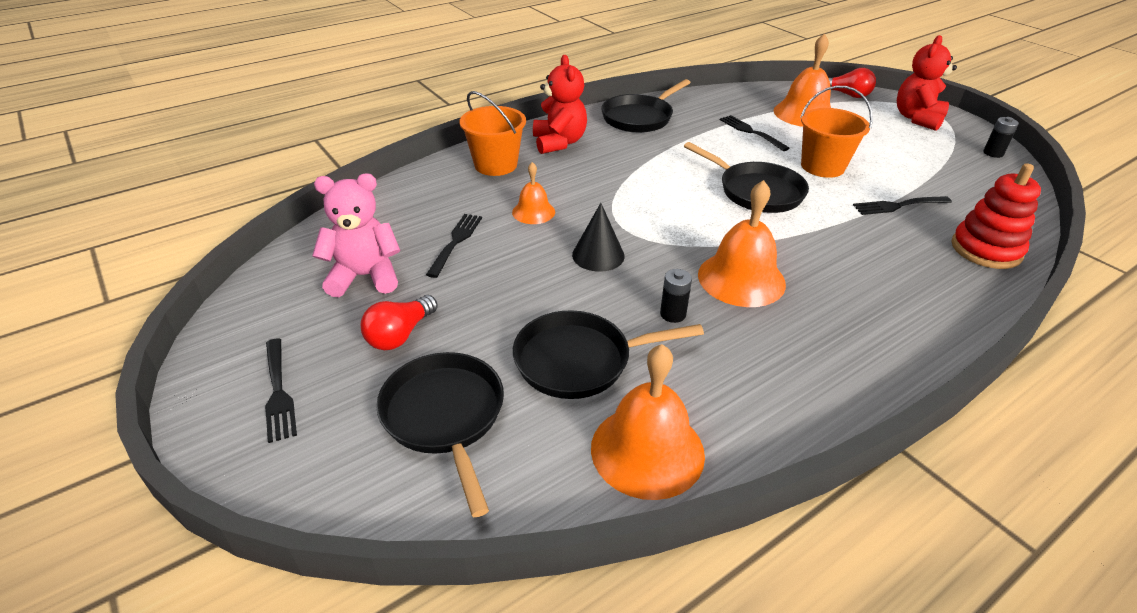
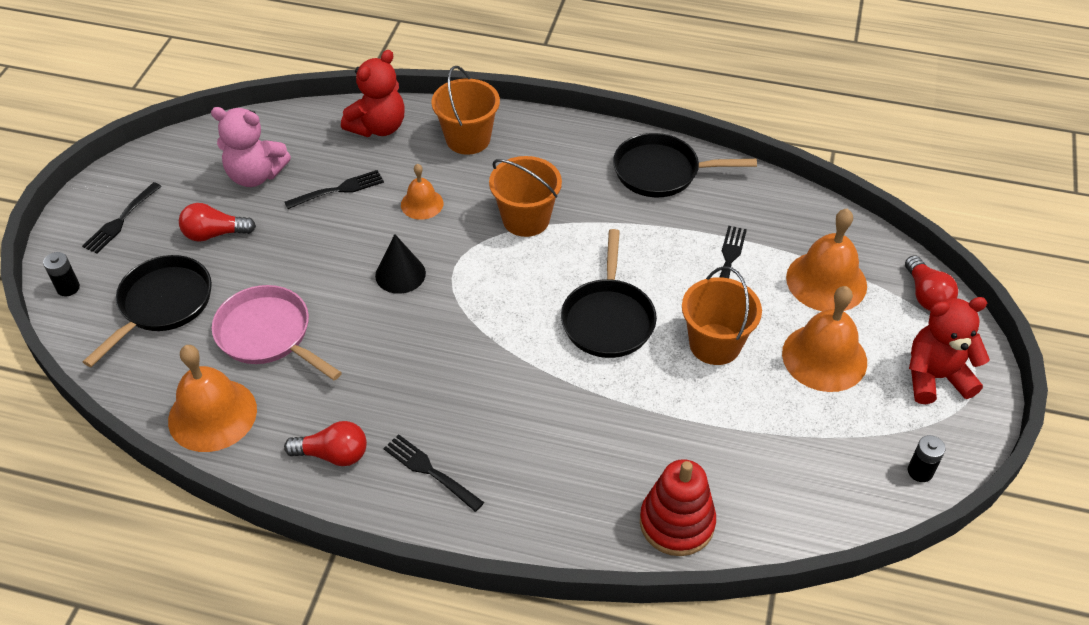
camera: 50 degrees right, 10 degrees up
(365, 276) = (255, 175): pink teddy bear -> pink teddy bear turned 150 degrees clockwise
(559, 143) = (549, 151): red teddy bear -> red teddy bear (378, 127)
(580, 360) = (268, 335): black pan -> pink pan
(614, 179) = (526, 219): none -> orange bucket
(673, 314) = (366, 355): black battery -> black battery (68, 288)
(741, 279) = (452, 372): orange bell -> orange bell (824, 357)
(779, 388) = (333, 454): none -> red light bulb
(898, 206) = (695, 430): black fork -> black fork (430, 471)

